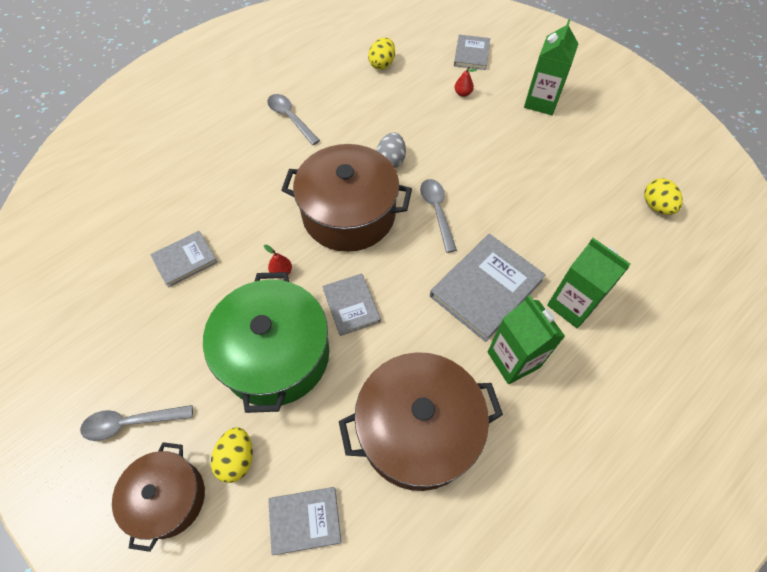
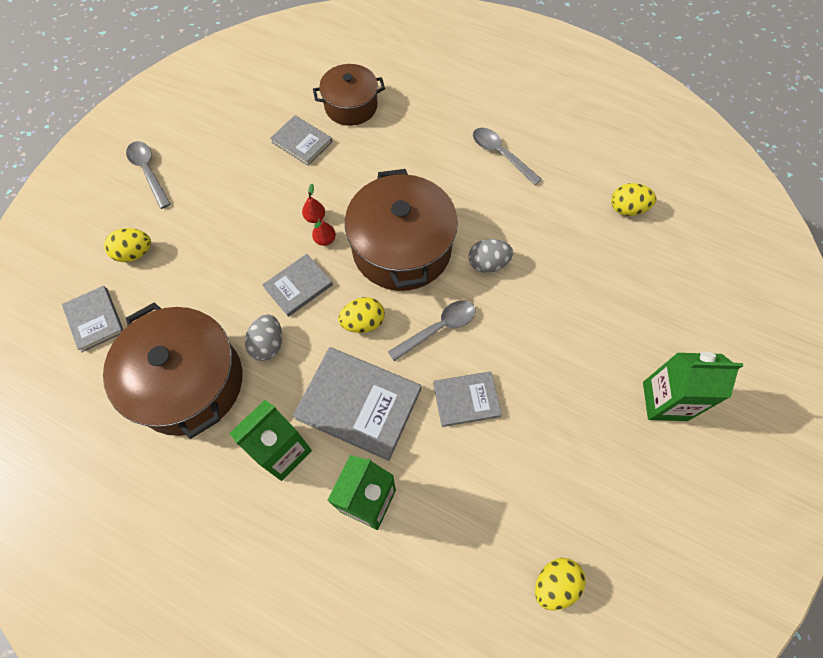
camera: 70 degrees right, 5 degrees up
(168, 498) = (96, 221): brown pot -> brown pot (351, 106)
(276, 355) = (231, 245): green pot -> none
(290, 118) = (500, 155): grey spoon -> grey spoon turned 75 degrees counterclockwise
(403, 346) = (268, 344): none -> grey egg
(410, 263) = (363, 322): none -> yellow egg
(463, 93) = (628, 306): red pear -> red pear (325, 240)
(471, 54) = (703, 298): grey book -> grey book (466, 400)

